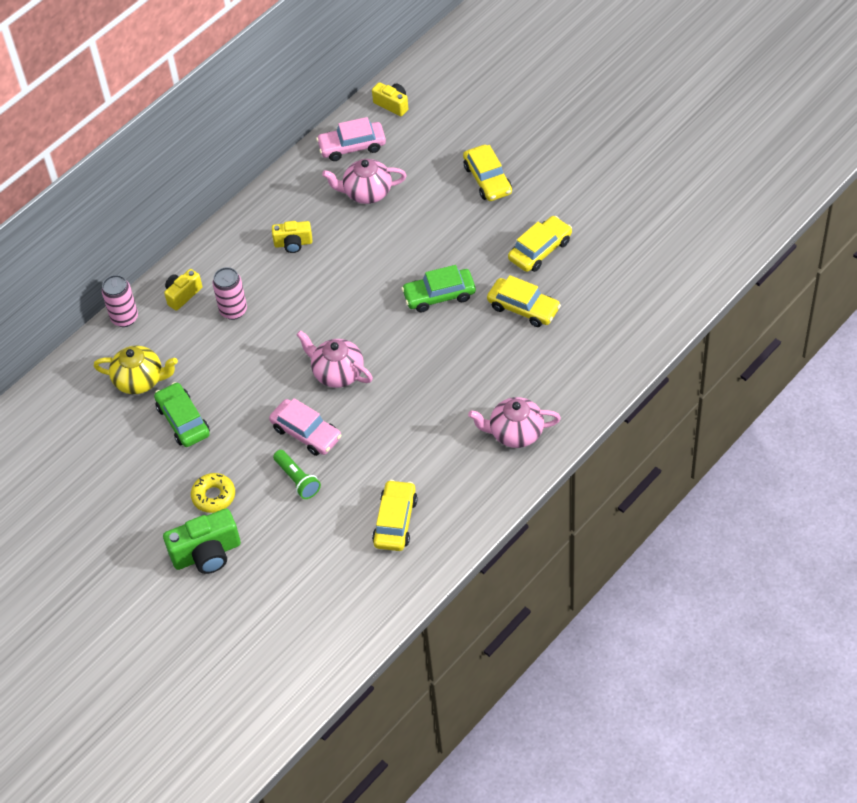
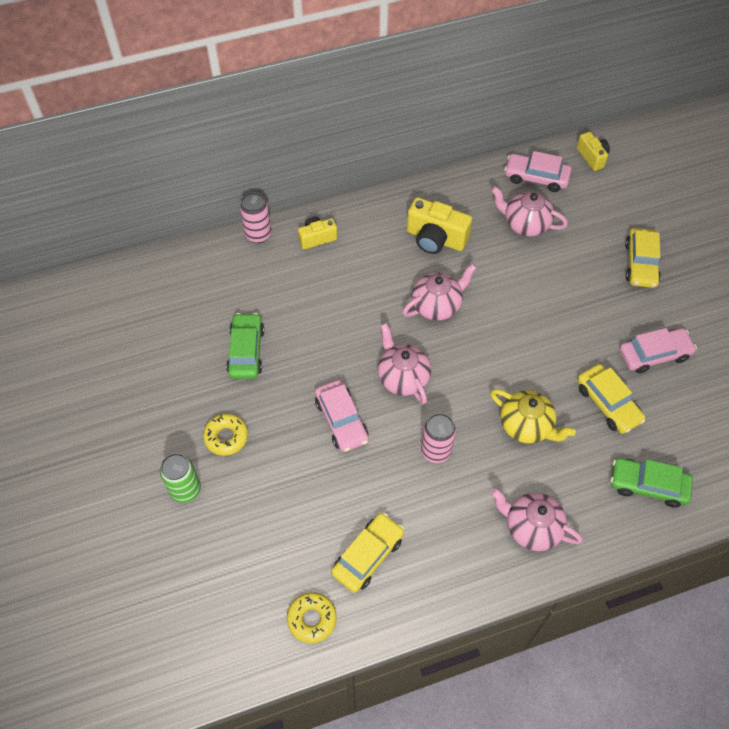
camera: 25 degrees right, 5 degrees up
(140, 380) = (235, 296): yellow teapot -> yellow teapot (526, 426)
(207, 553) = (185, 490): green camera -> green can
(233, 310) = (349, 273): pink can -> pink can (436, 451)
(293, 243) = (435, 238): yellow camera -> yellow camera, size x1.64
(297, 480) = (306, 462): green flashlight -> none
(330, 300) = (437, 305): none -> pink teapot
(379, 589) = (312, 619): none -> yellow donut
(439, 295) = (536, 351): green car -> green car (648, 485)
(540, 250) = (654, 354): yellow car -> pink car

